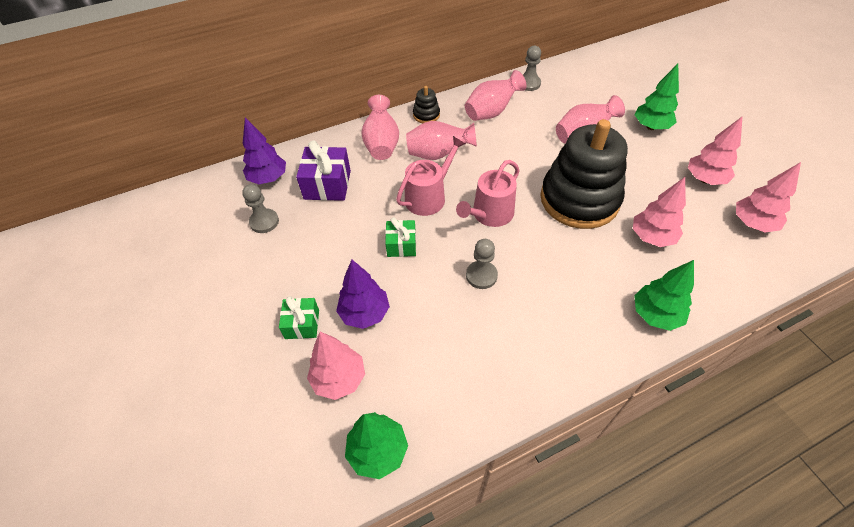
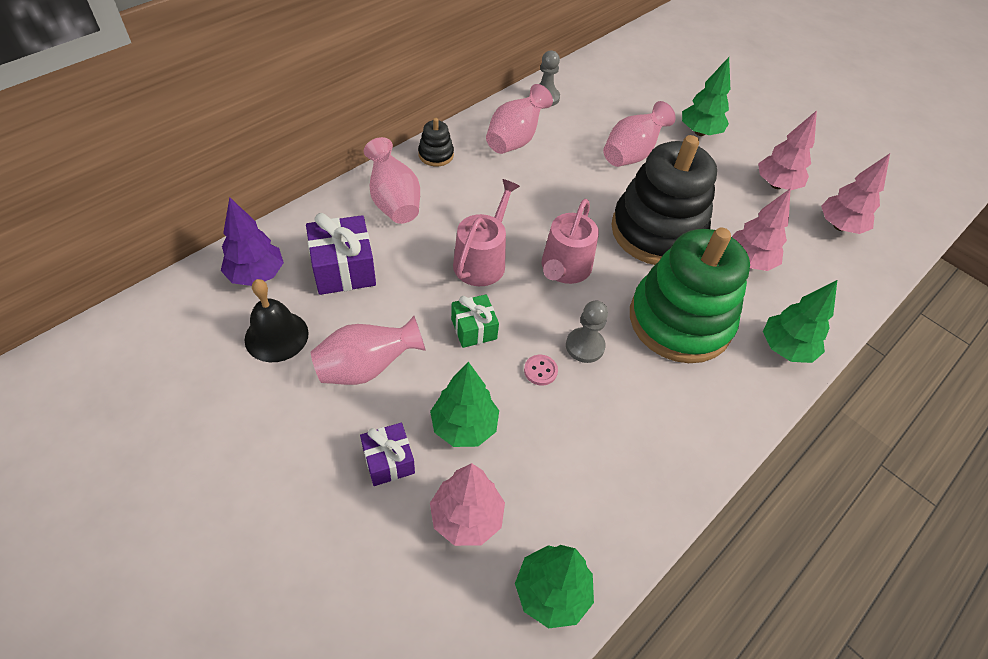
camera: 25 degrees left, 0 degrees up
(264, 222) = (276, 336): grey pawn -> black bell
(302, 324) = (388, 461): green gift -> purple gift
(364, 313) = (464, 426): purple tree -> green tree
(438, 154) = (472, 204): pink vase -> pink vase (367, 367)
(439, 286) = (540, 371): none -> pink button
(569, 272) = (680, 321): none -> green stacking toy

